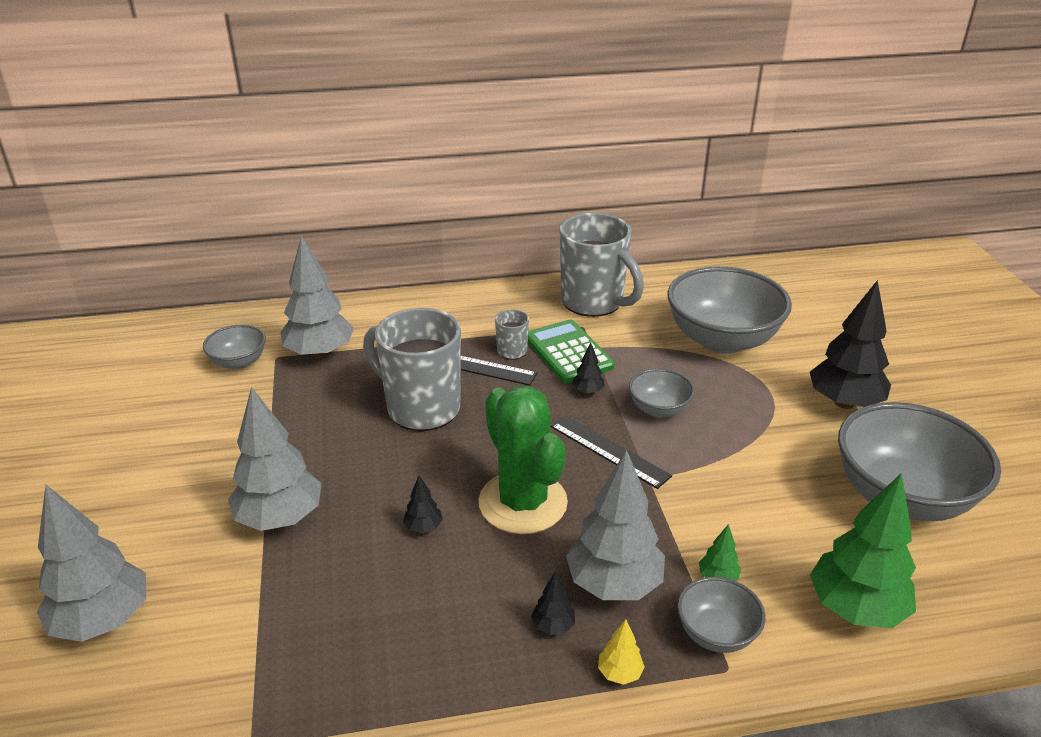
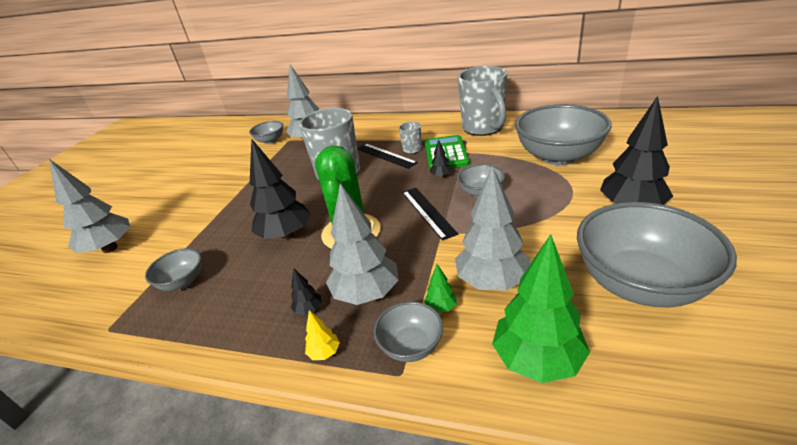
camera: 30 degrees right, 0 degrees up
(280, 518) = (223, 216): grey tree -> grey tree (491, 282)
(314, 639) = (183, 282): none -> grey bowl
(423, 527) = (286, 235): black tree -> black tree, size x2.33

